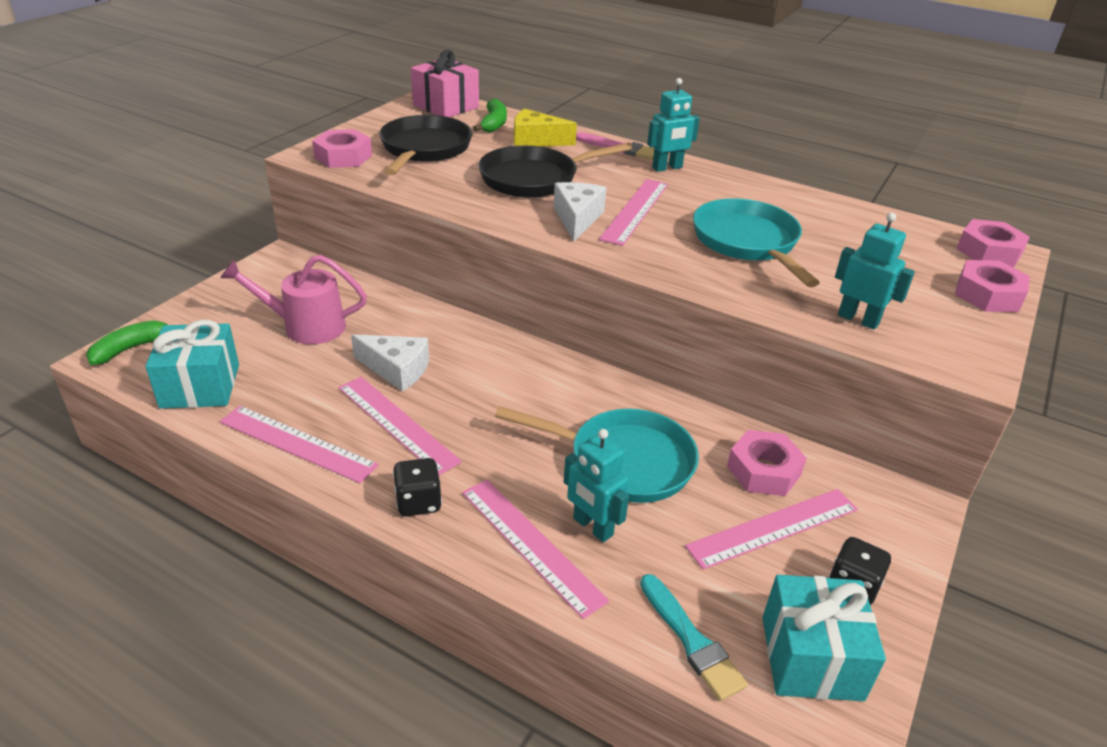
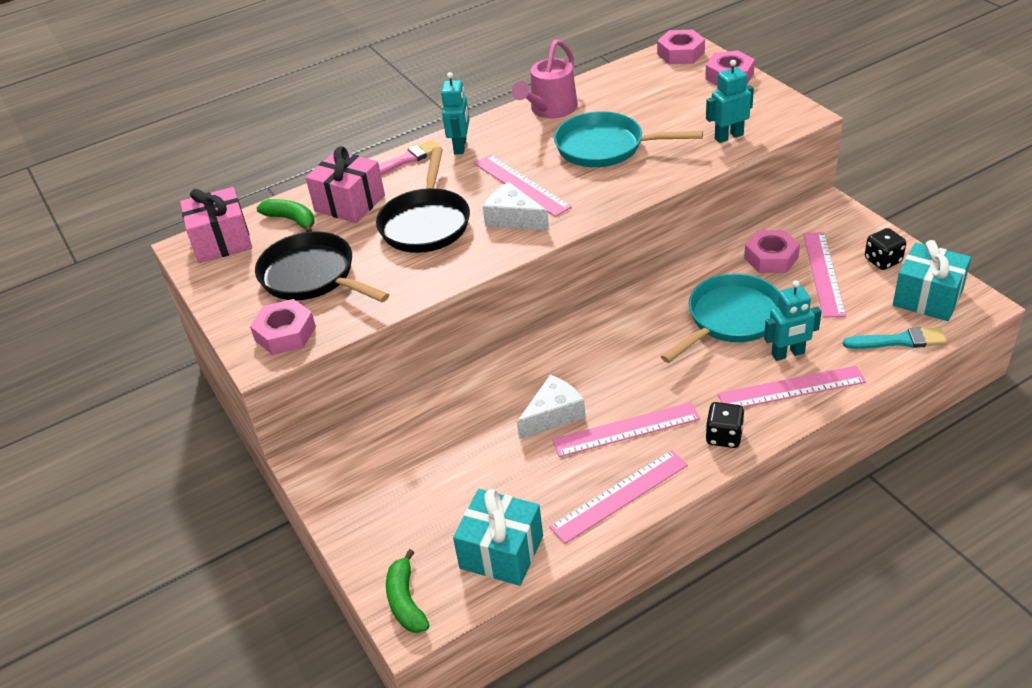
camera: 55 degrees left, 5 degrees up
(305, 326) = (449, 464): pink watering can -> pink watering can (550, 110)
(536, 140) = (350, 203): yellow cheese -> pink gift

